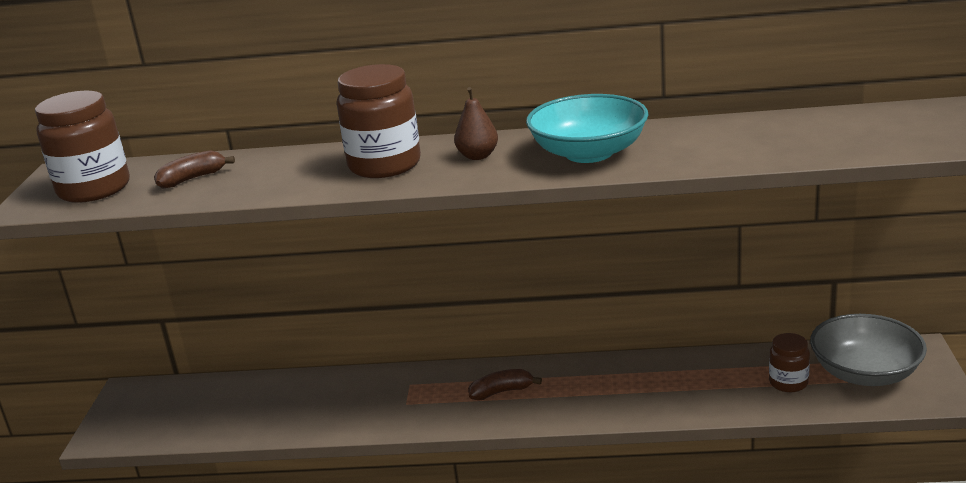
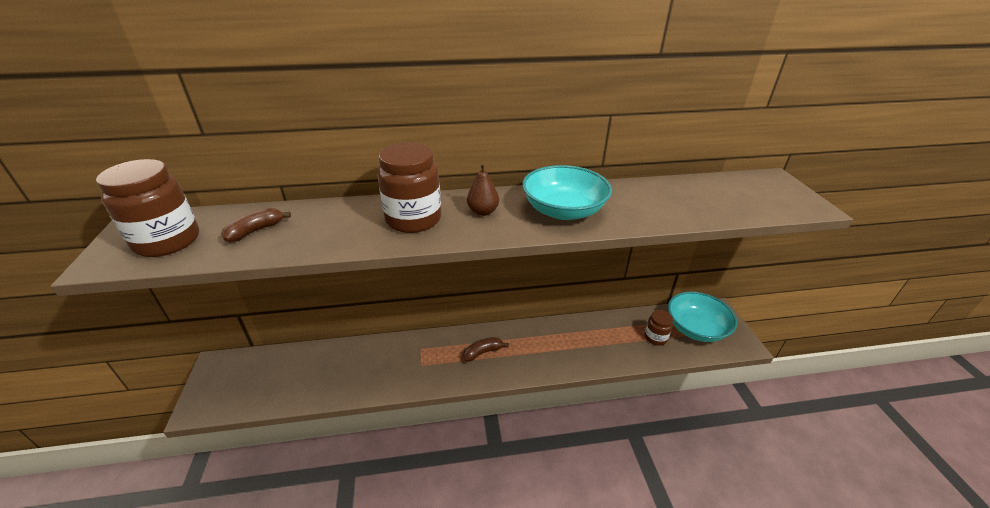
camera: 15 degrees left, 10 degrees up
(865, 373) = (696, 328): grey bowl -> turquoise bowl

